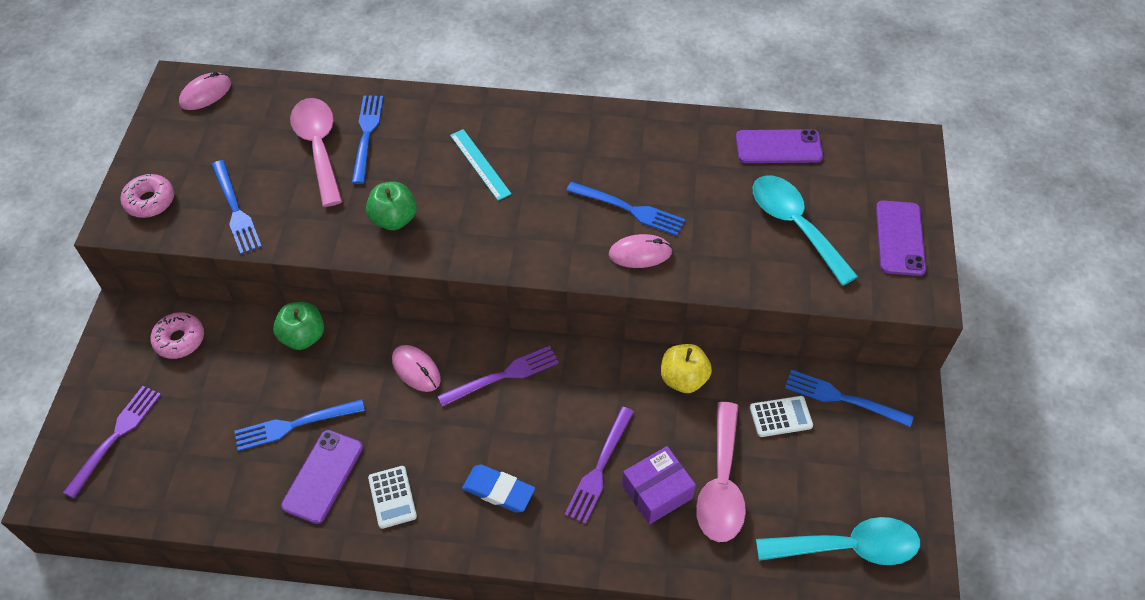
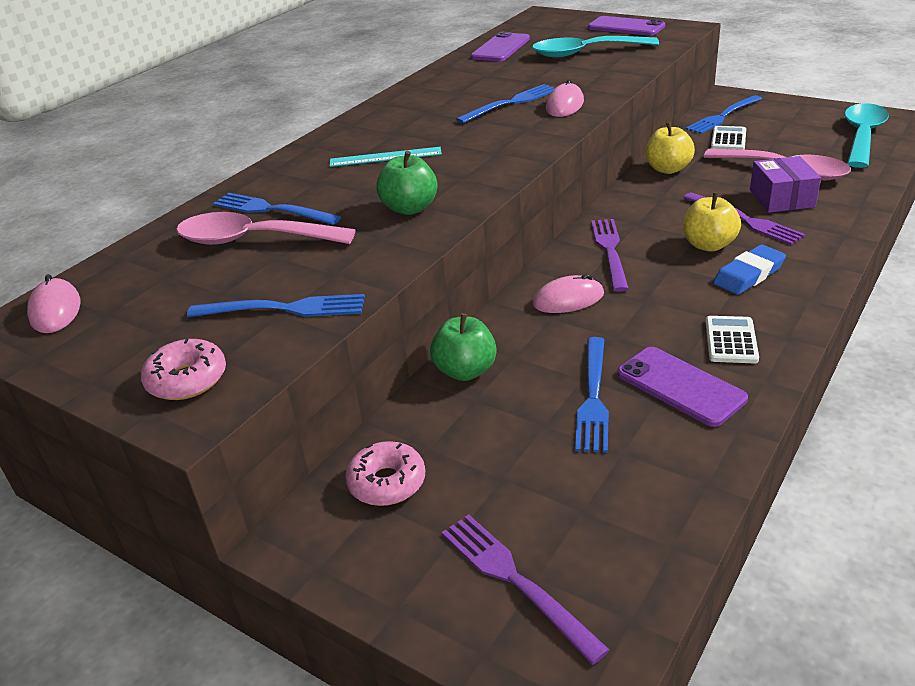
camera: 60 degrees left, 20 degrees down
(392, 497) = (731, 340): white calculator -> white calculator turned 90 degrees counterclockwise
(540, 448) = (708, 245): none -> yellow apple

